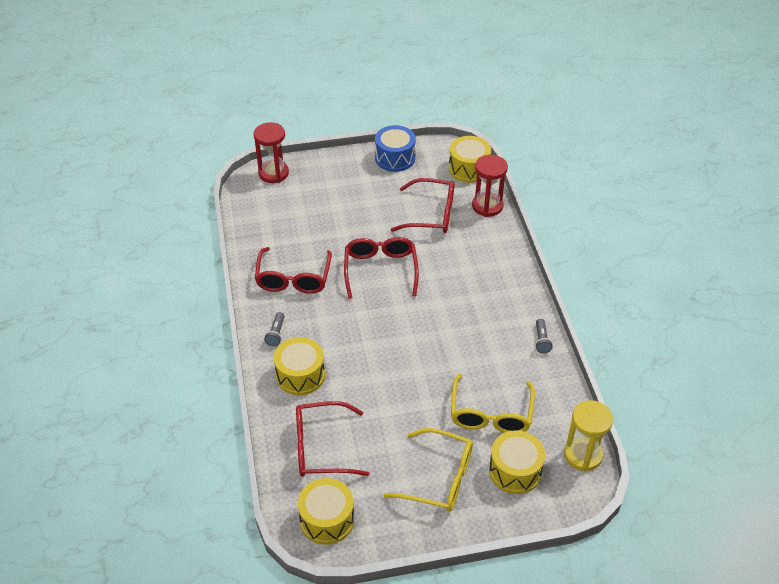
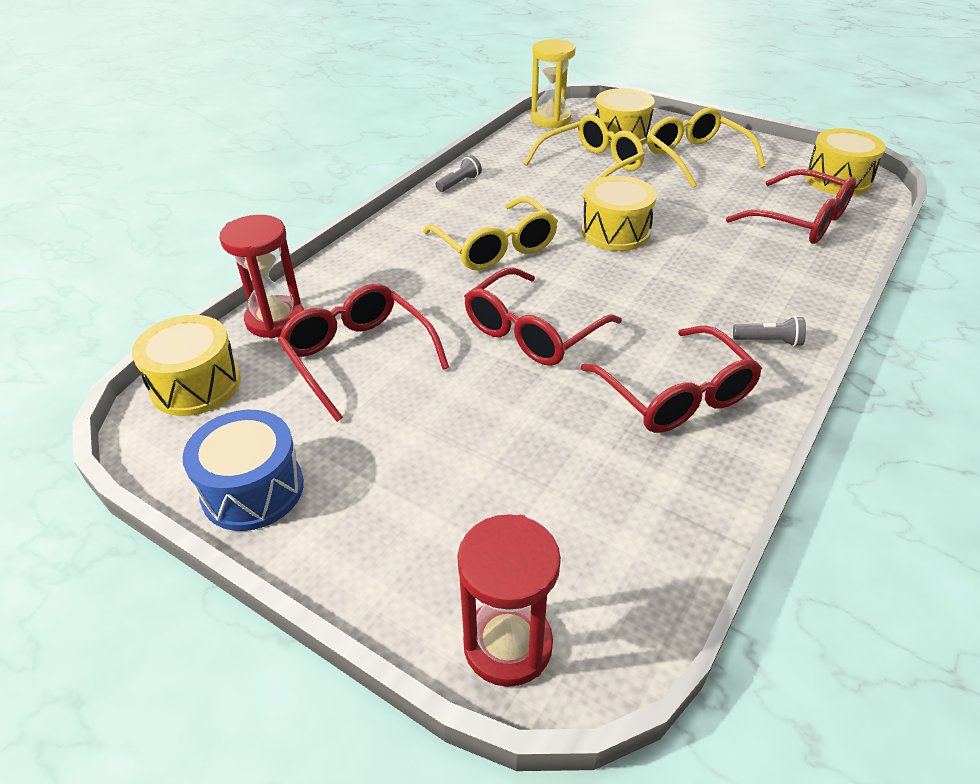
camera: 135 degrees left, 5 degrees down
(276, 333) = (769, 341): grey flashlight -> grey flashlight turned 45 degrees clockwise
(293, 279) = (676, 395): red glasses -> red glasses turned 105 degrees clockwise
(300, 375) = (772, 284): yellow drum -> yellow drum (615, 232)
(456, 306) = (496, 247): none -> yellow glasses

